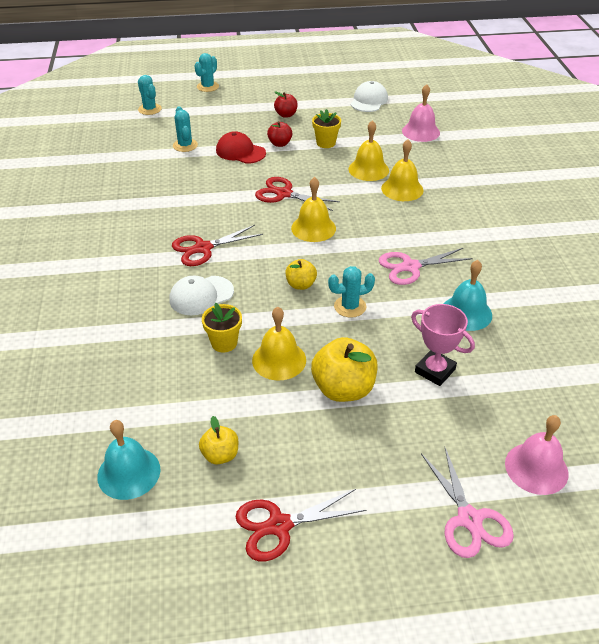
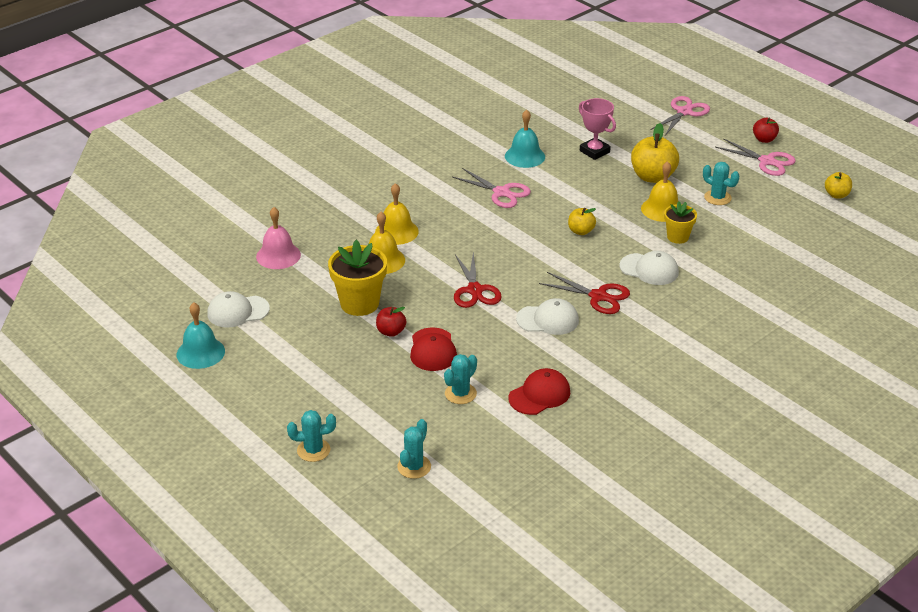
camera: 125 degrees left, 5 degrees down
(129, 473) = (811, 222): turquoise bell -> turquoise bell (200, 352)
(141, 173) = (539, 395): none -> red cap
(208, 211) = (548, 320): none -> white cap
(220, 455) = (756, 197): yellow apple -> yellow apple (836, 195)
(279, 526) = (767, 161): red scissors -> pink scissors
(286, 115) = (326, 355): red apple -> red apple (764, 139)
(313, 228) = (506, 254): yellow bell -> none
(326, 143) = (359, 303): yellow flower pot -> yellow flower pot, size x1.69
(350, 306) = (577, 202): turquoise cactus -> turquoise cactus (717, 198)
(435, 371) = (594, 151): pink trophy -> pink trophy turned 45 degrees counterclockwise
(536, 468) = (625, 102): pink bell -> none

